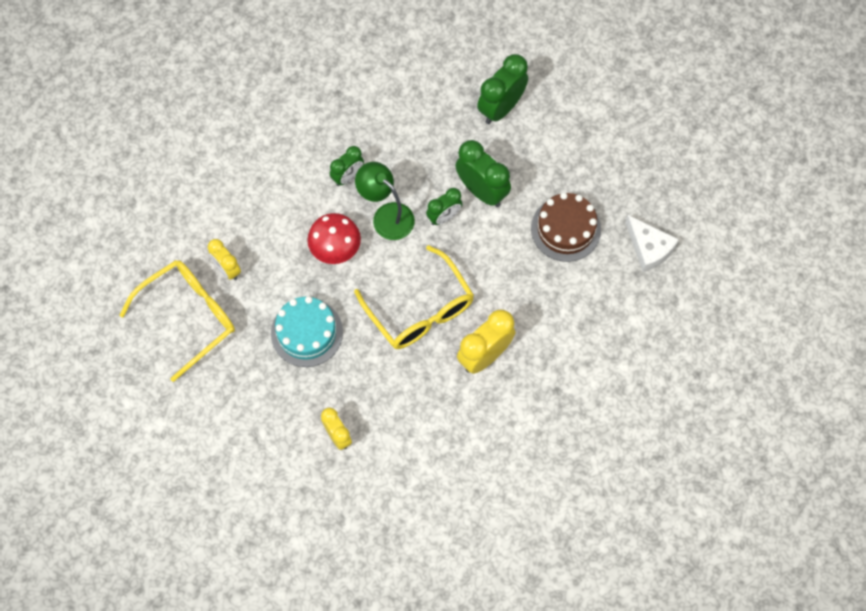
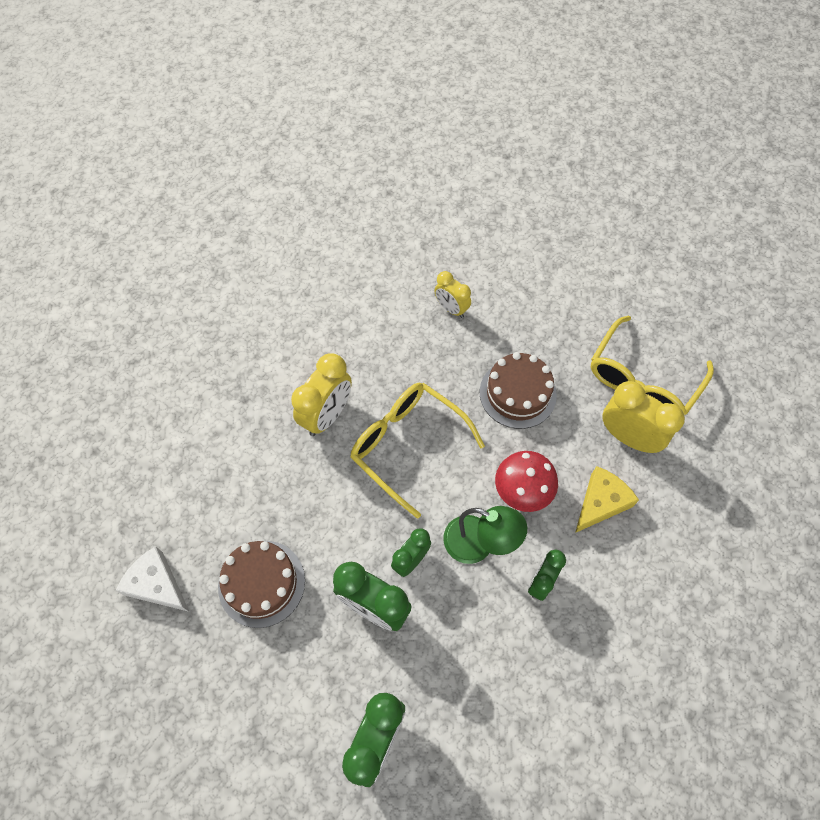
camera: 165 degrees right, 5 degrees down
(227, 269) = (628, 437): yellow clock -> yellow clock, size x1.62
(275, 222) = (601, 502): none -> yellow cheese
(307, 332) = (517, 393): turquoise cake -> brown cake

